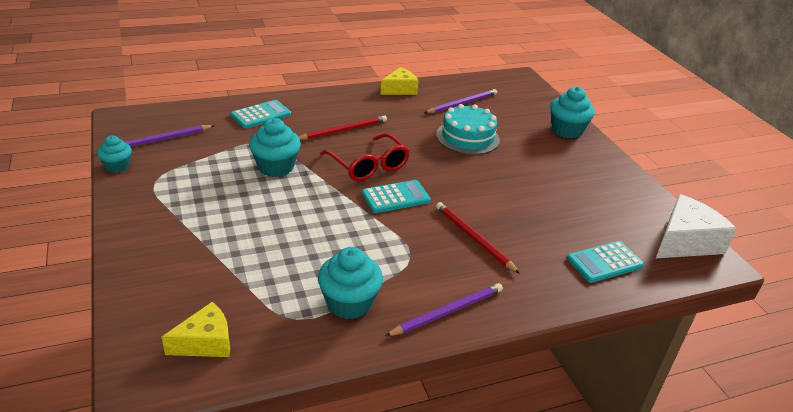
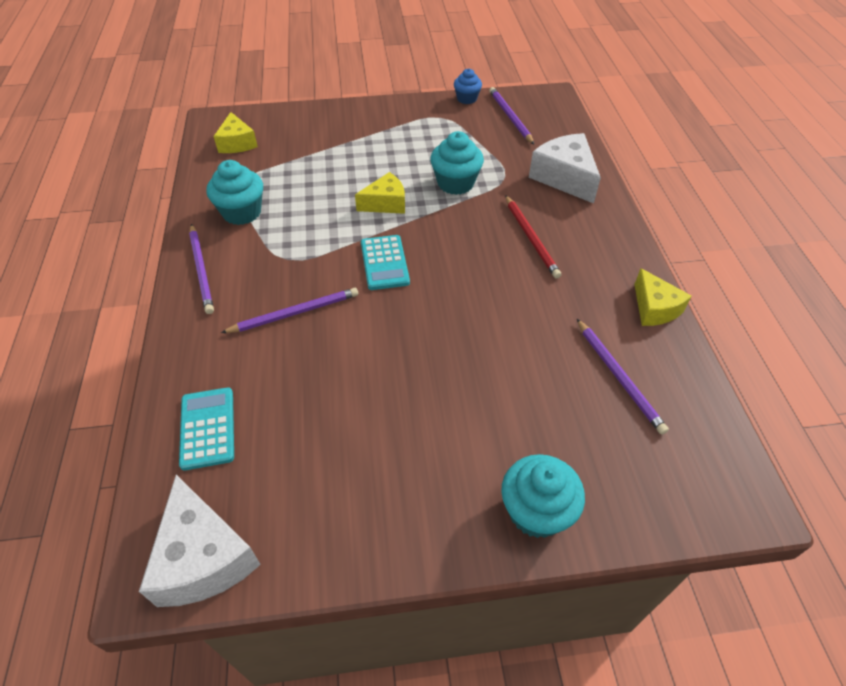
camera: 105 degrees right, 15 degrees up
(117, 166) = (467, 99): turquoise cupcake -> blue cupcake
(261, 115) = (564, 177): turquoise calculator -> white cheese
(313, 204) = (386, 203): none -> yellow cheese
(368, 166) = (450, 250): red glasses -> none
(467, 137) = (513, 359): turquoise cake -> none
(473, 238) = (295, 313): red pencil -> purple pencil

